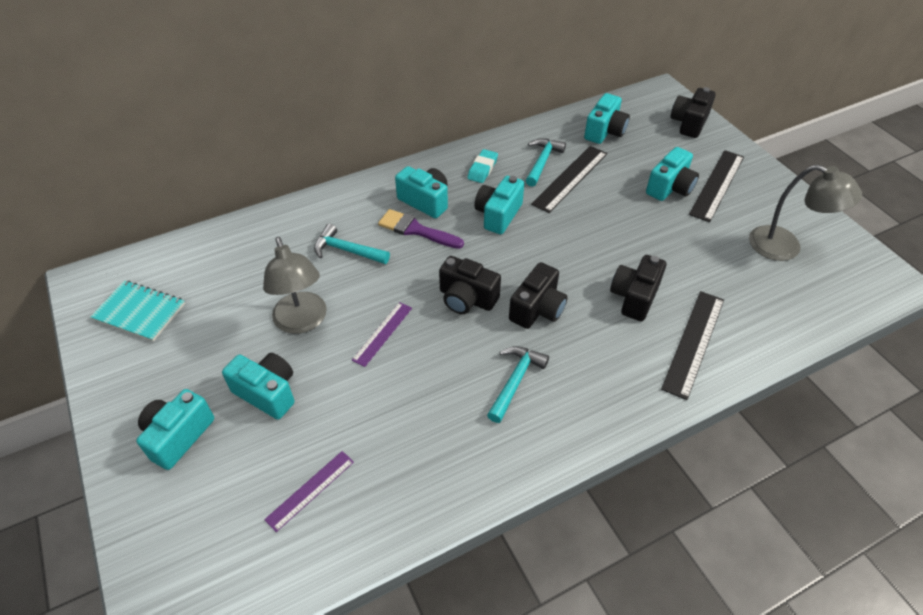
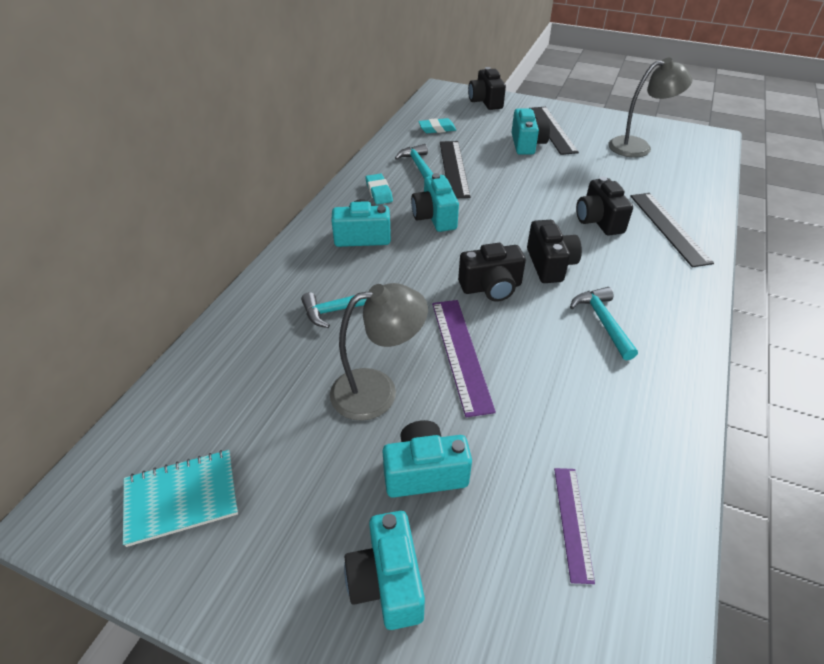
camera: 40 degrees left, 5 degrees down
(302, 322) = (377, 390): grey lamp -> grey lamp turned 45 degrees counterclockwise
(382, 333) = (460, 354): purple ruler -> purple ruler, size x1.61
(416, 230) = (383, 261): purple brush -> none
(605, 131) = (437, 129): turquoise camera -> turquoise eraser

